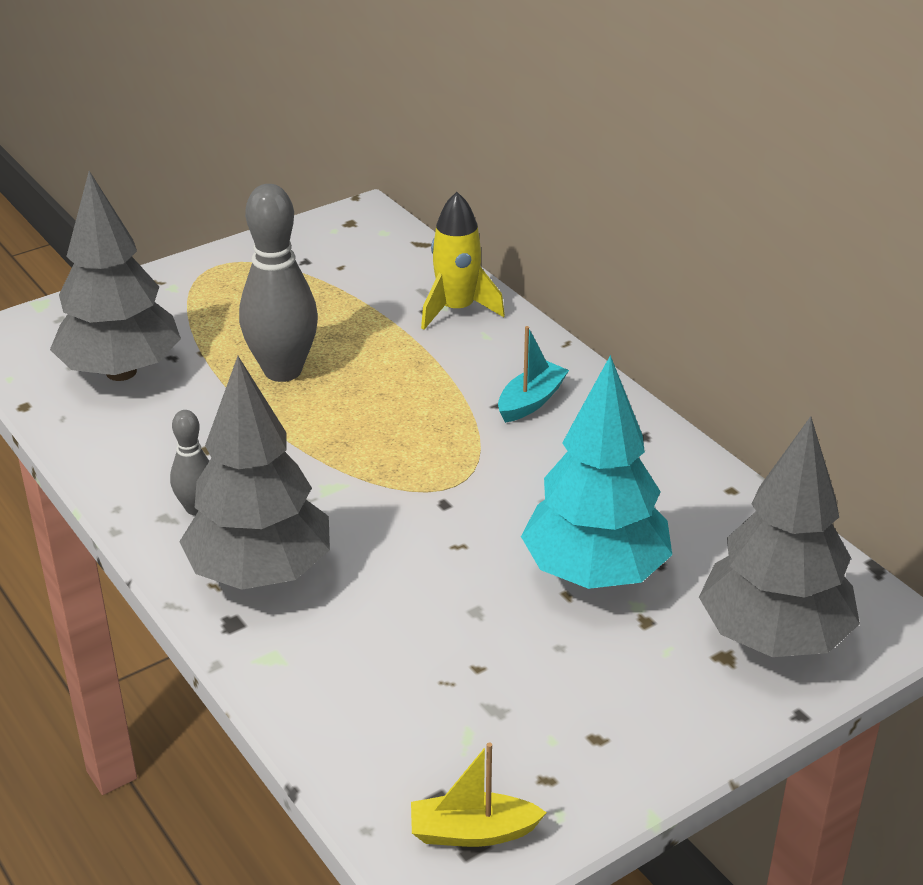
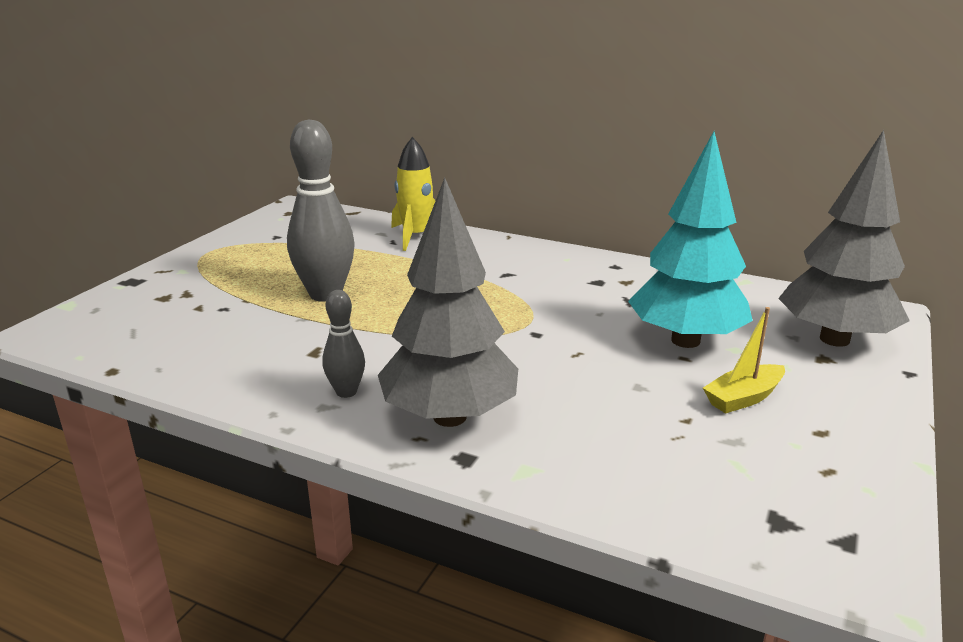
camera: 30 degrees left, 10 degrees down
(121, 372) = (186, 327): grey tree -> none
(472, 832) = (832, 529): yellow boat -> yellow boat (743, 398)
(531, 401) = (524, 267): turquoise boat -> none

